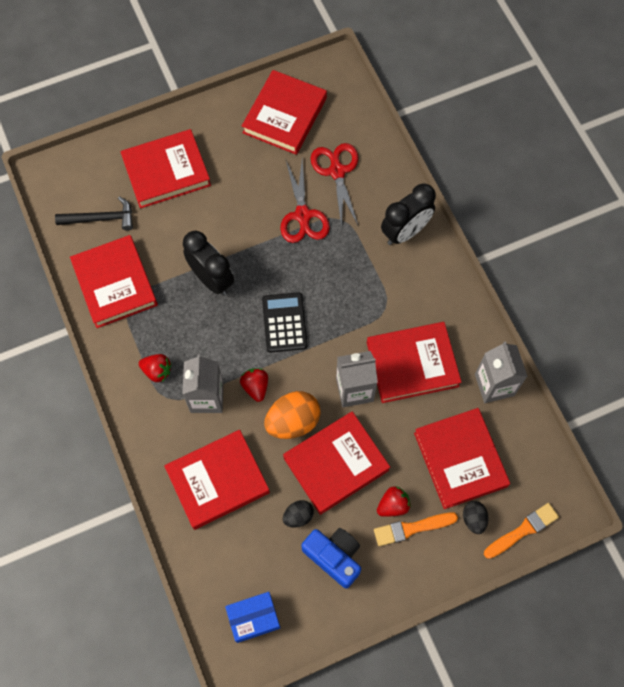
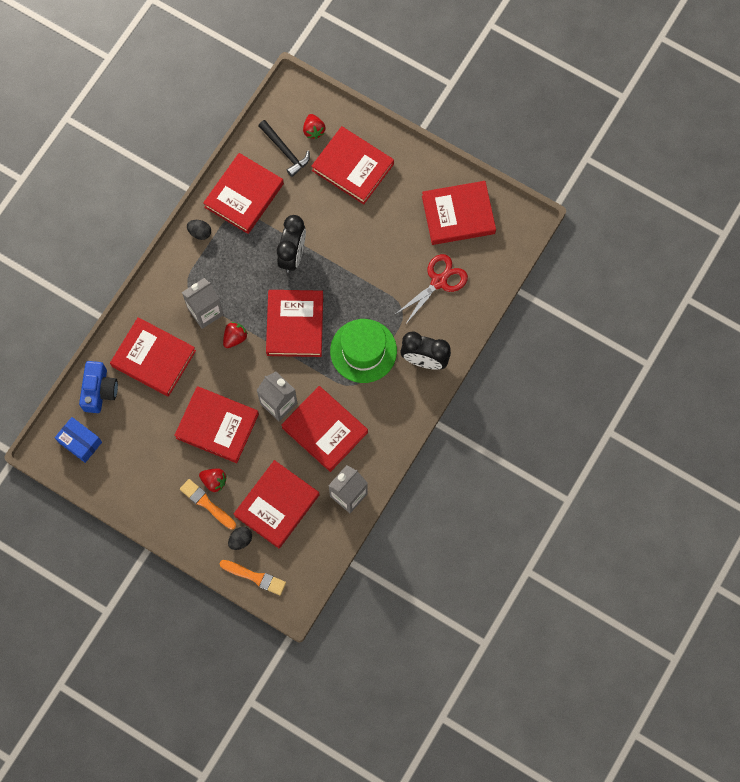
camera: 55 degrees right, 5 degrees up
(157, 371) = (201, 267): red strawberry -> red strawberry (313, 130)
(284, 322) = (295, 325): black calculator -> red book
(293, 421) = (227, 378): orange egg -> none
(298, 516) = (165, 425): black egg -> black egg (200, 232)
(303, 215) = (386, 282): red scissors -> none
(334, 557) = (153, 466): blue camera -> blue camera (99, 391)
(357, 278) = (363, 351): none -> green hat

